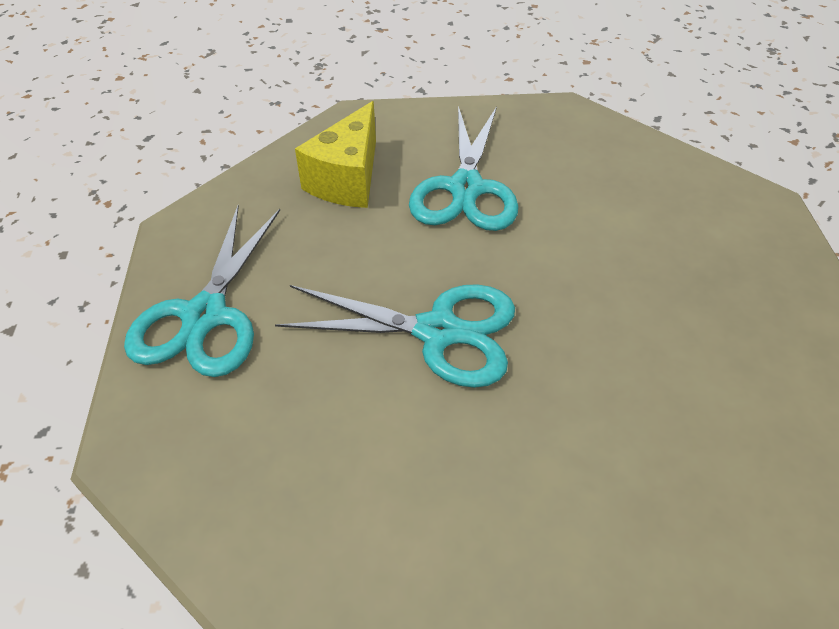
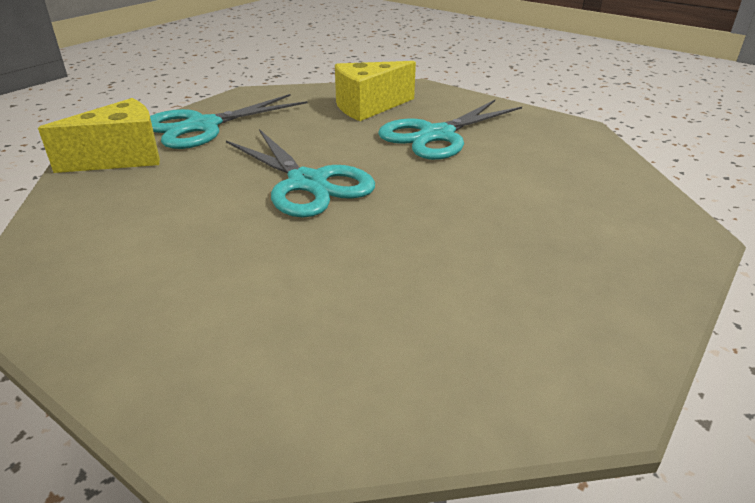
camera: 40 degrees right, 15 degrees down
(184, 427) = (122, 158): none -> yellow cheese

